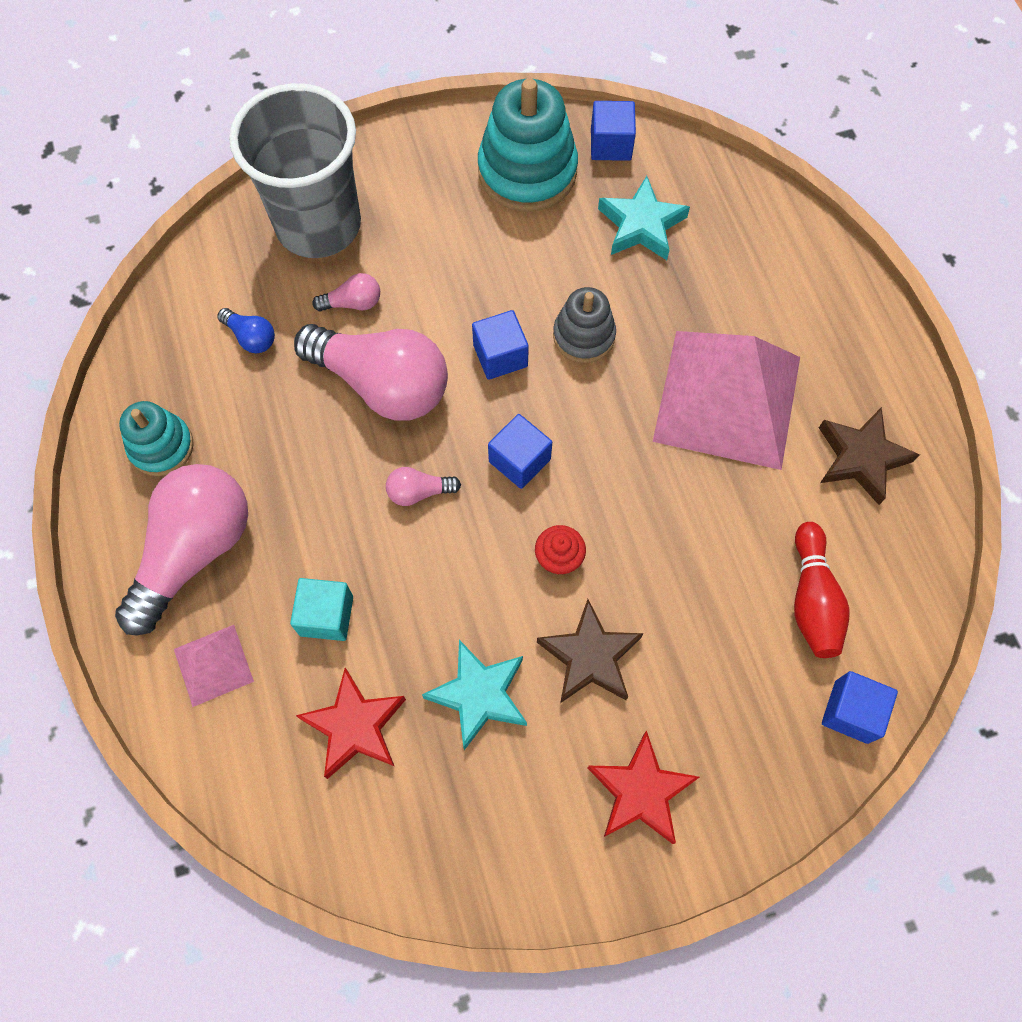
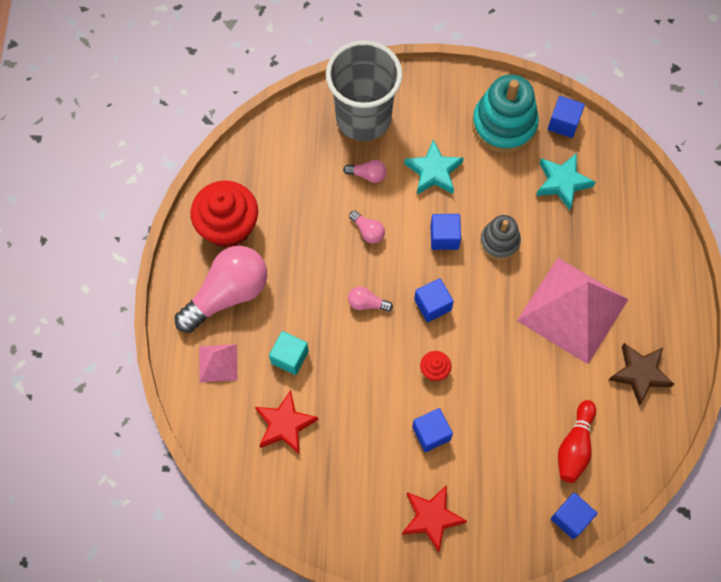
camera: 20 degrees right, 0 degrees up
(161, 446) = (228, 226): turquoise stacking toy -> red cupcake
(251, 337) = (300, 177): blue light bulb -> none
(382, 384) = (368, 231): pink light bulb -> pink light bulb, size x0.43
(479, 695) = (360, 432): turquoise star -> turquoise star (433, 172)
(590, 657) = (431, 433): brown star -> blue cube

